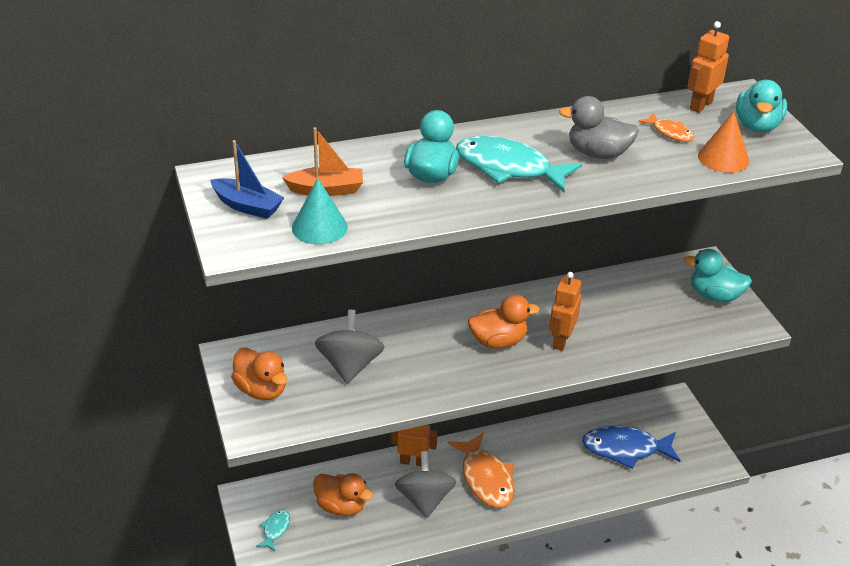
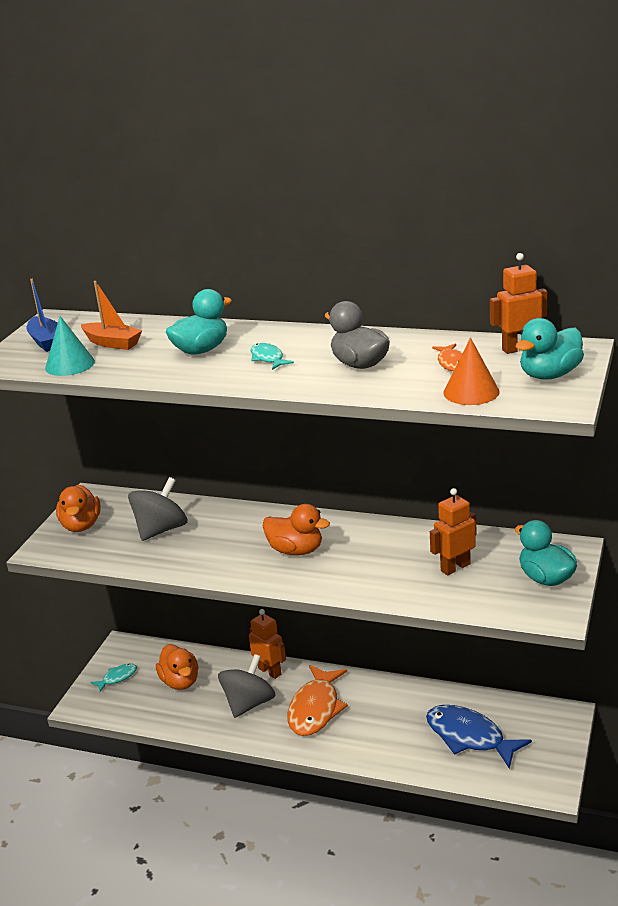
camera: 40 degrees right, 10 degrees down
(509, 168) = (268, 358): turquoise fish -> turquoise fish, size x0.49
(561, 340) = (350, 567): orange robot -> orange robot (455, 567)

